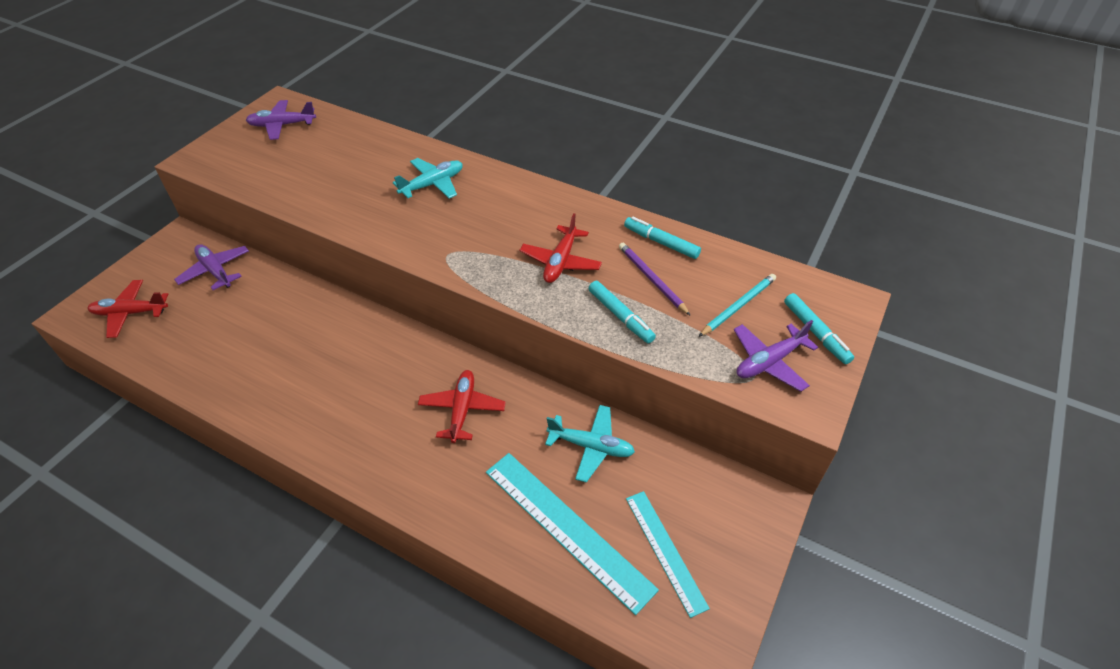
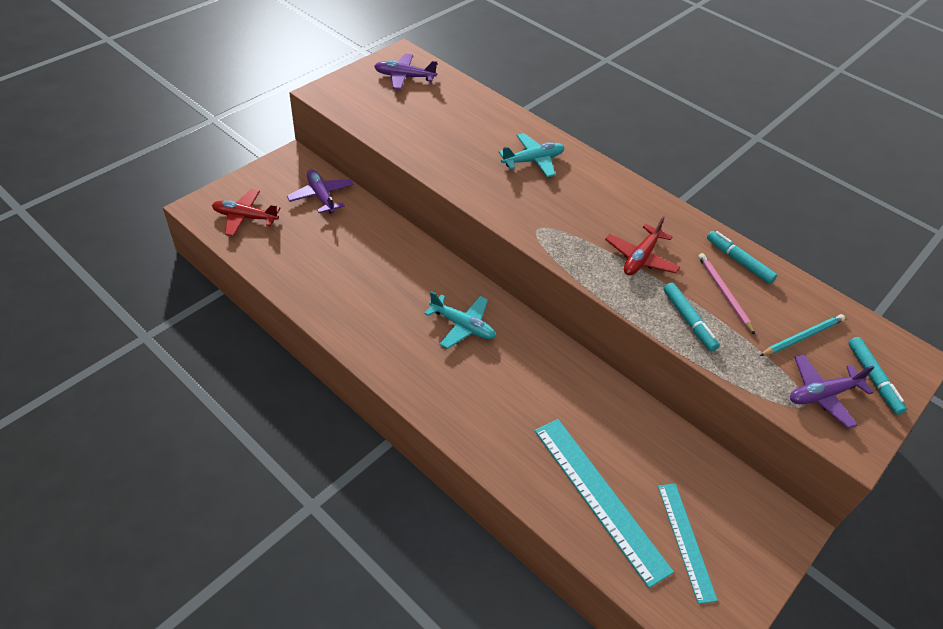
camera: 10 degrees right, 0 degrees up
(462, 410) = (521, 371): red plane -> none
(591, 446) = (633, 432): turquoise plane -> turquoise plane (462, 326)
(652, 280) = (724, 294): purple pencil -> pink pencil

